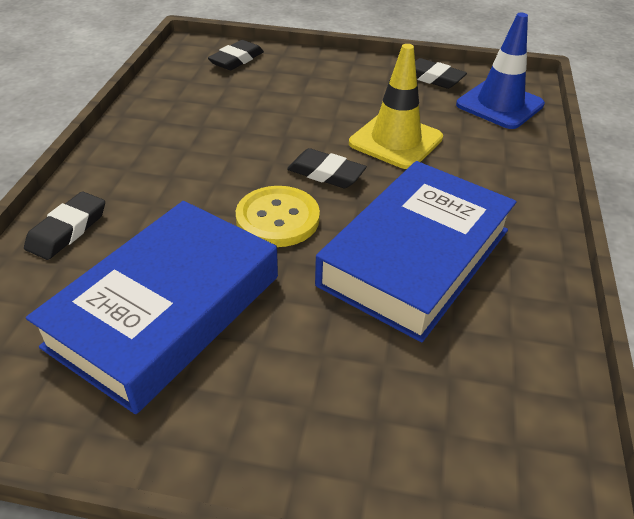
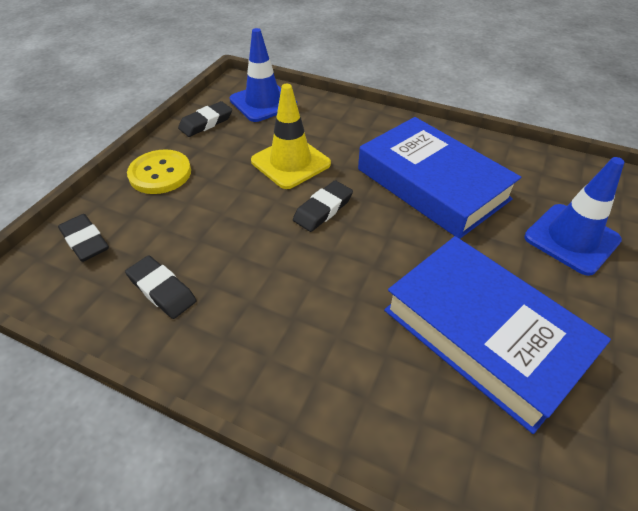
camera: 75 degrees left, 5 degrees up
(67, 230) = (365, 416): black eraser -> black eraser (162, 290)
(277, 219) = (377, 248): yellow button -> yellow button (160, 173)
(359, 414) = (571, 239): none -> blue traffic cone

